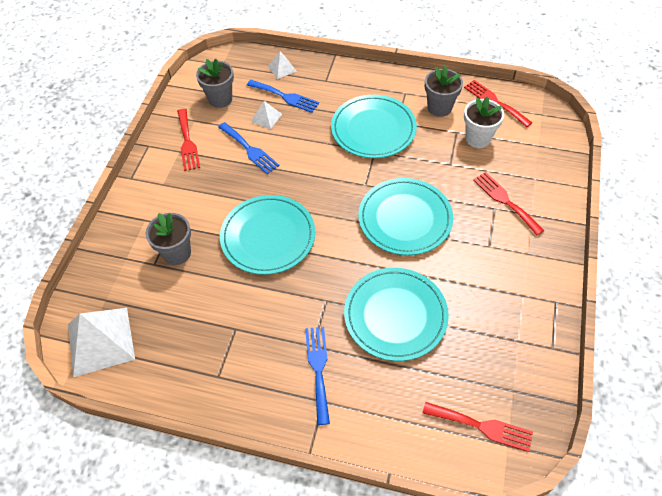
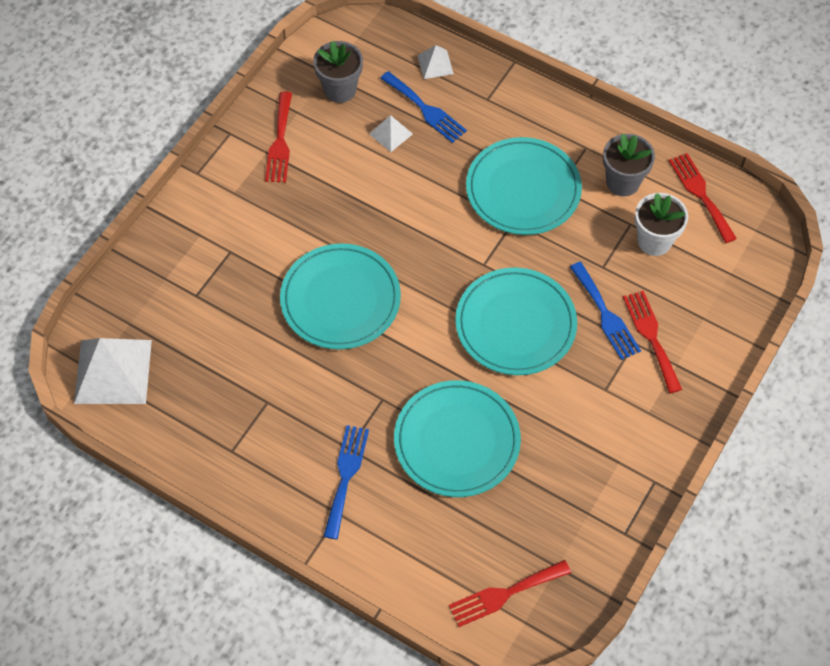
camera: 15 degrees right, 5 degrees up
(177, 253) = (226, 289): grey flower pot -> none
(249, 149) = (355, 174): blue fork -> blue fork (605, 315)
(482, 426) = (504, 594): red fork -> red fork turned 120 degrees clockwise

